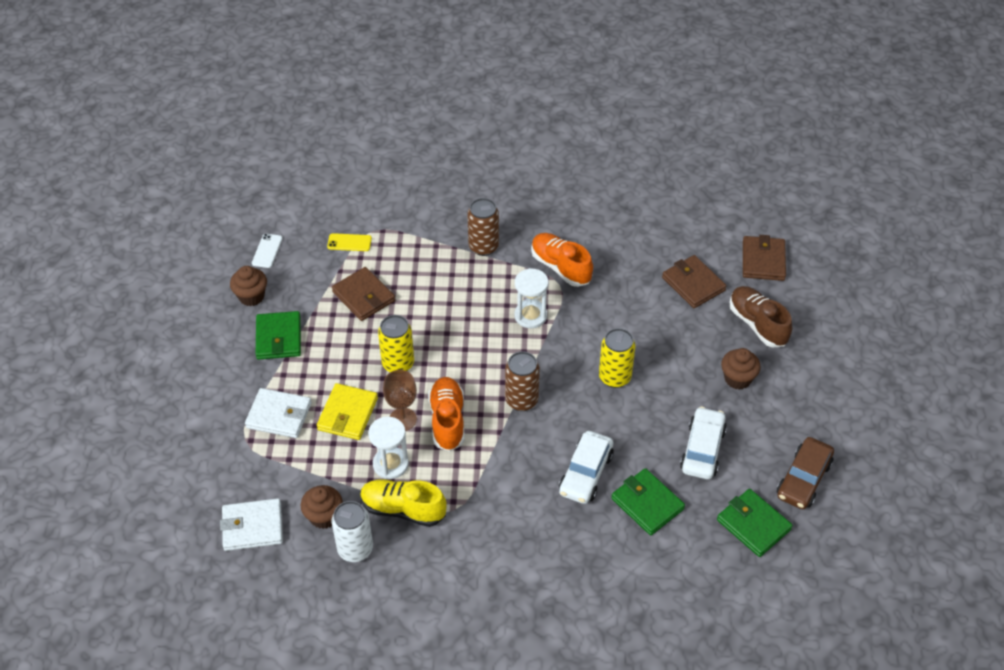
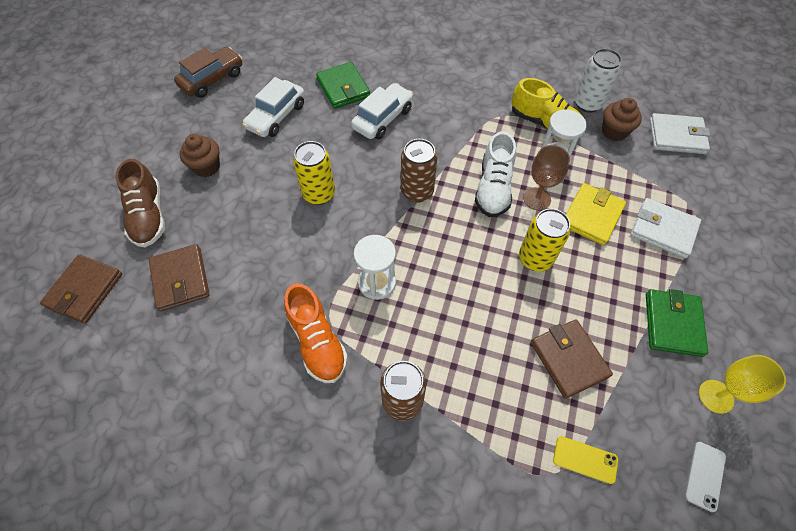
camera: 165 degrees left, 10 degrees up
(251, 296) = (716, 396): brown cupcake -> yellow goblet
(447, 420) = (493, 188): orange shoe -> white shoe
(753, 524) = (271, 59): green wallet -> none

